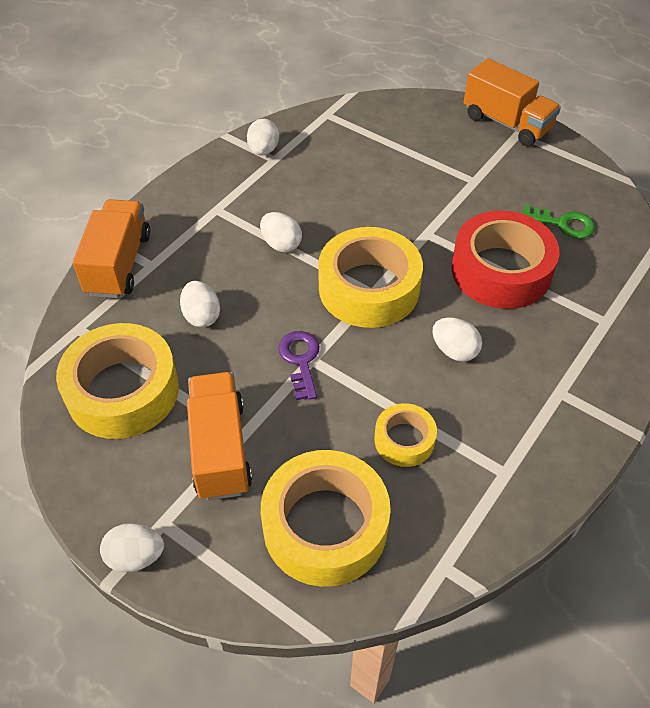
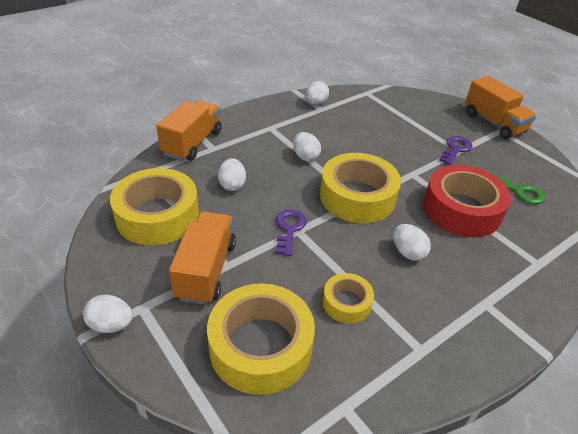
camera: 15 degrees right, 10 degrees down
(470, 179) = (455, 149): none -> purple key

